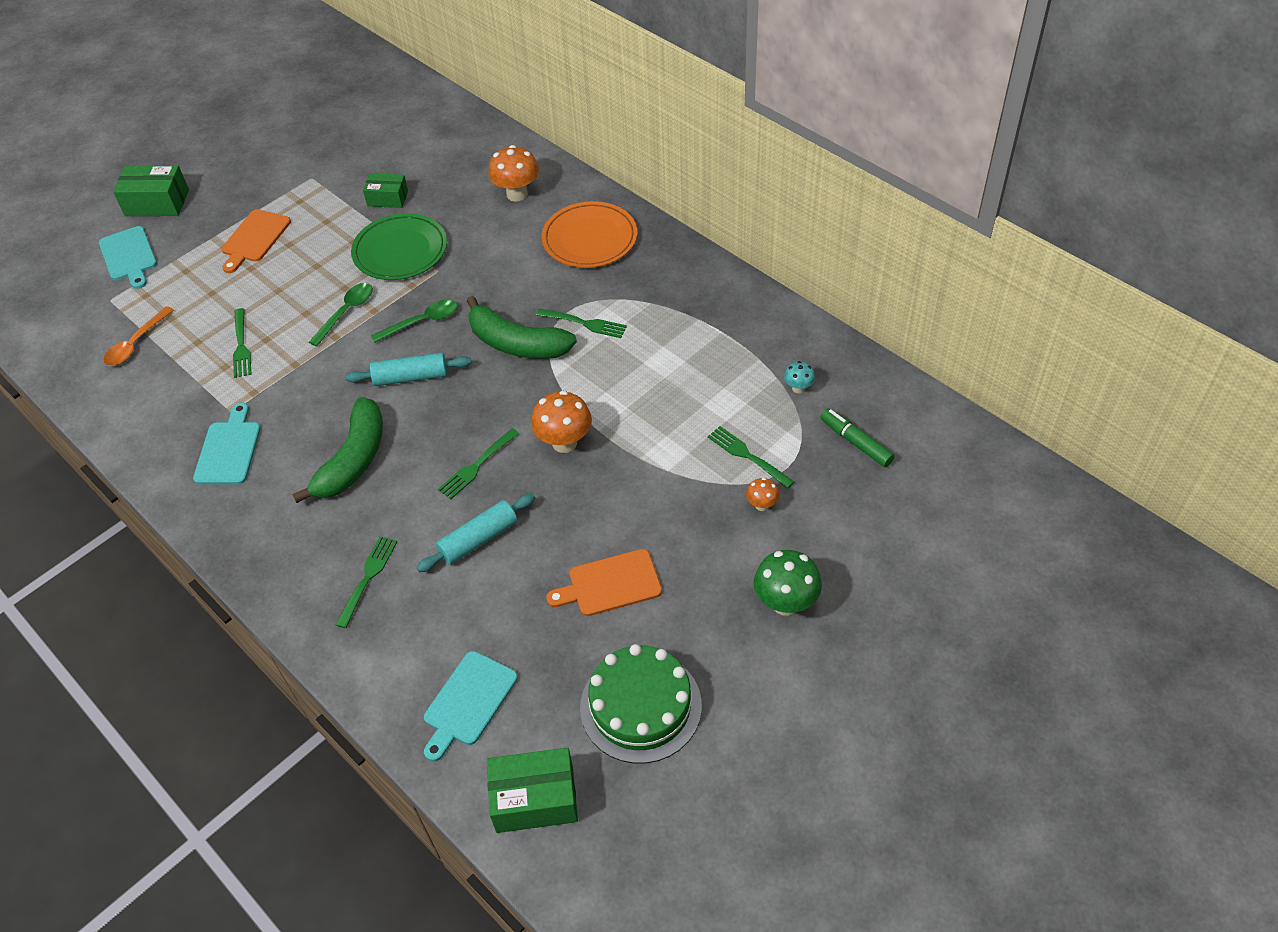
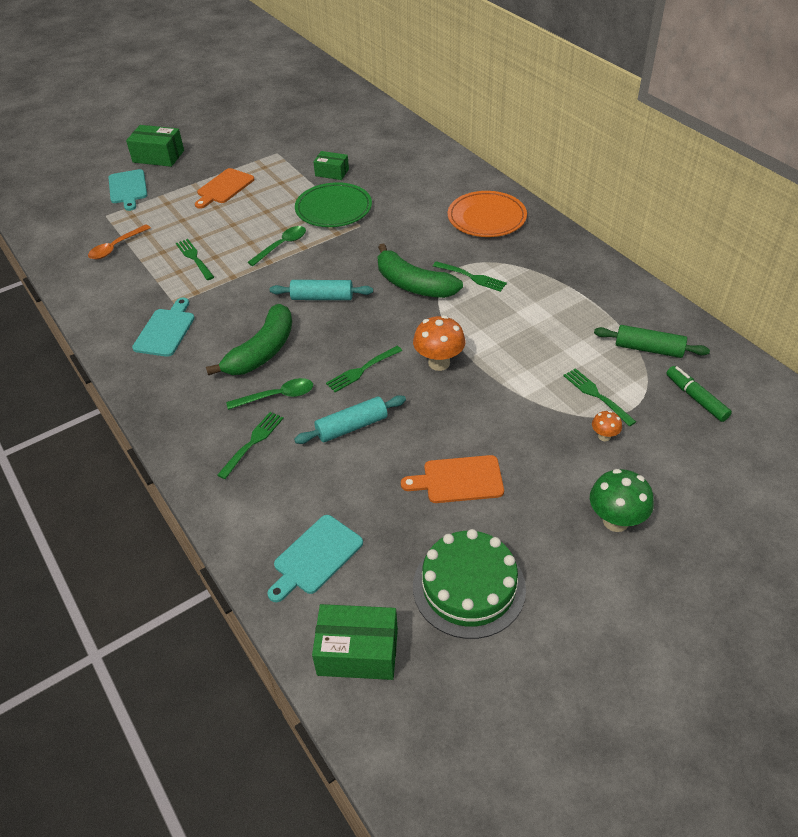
camera: 10 degrees right, 5 degrees down
(241, 345) = (195, 258): green fork -> green fork turned 150 degrees clockwise
(422, 322) = (340, 259): green spoon -> green spoon (277, 396)
(517, 194) = (433, 181): orange mushroom -> none
(798, 388) = (648, 349): turquoise mushroom -> green rolling pin

